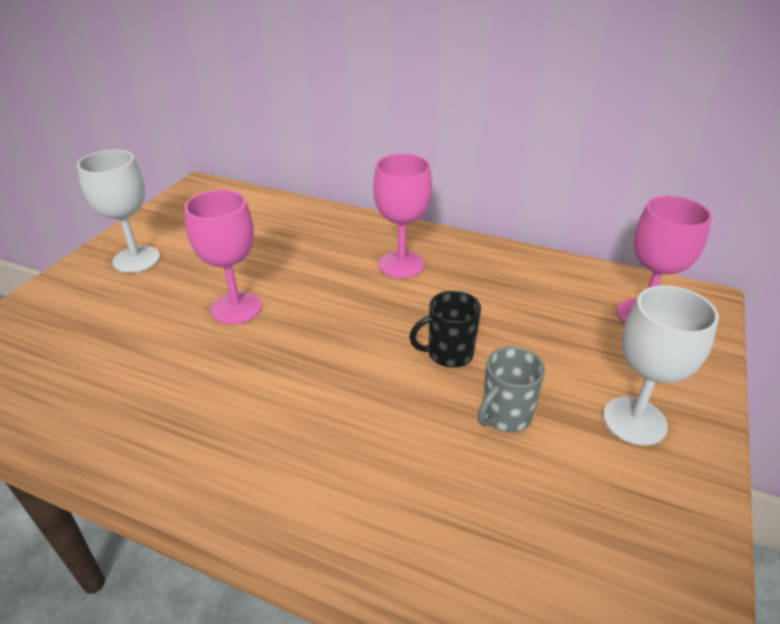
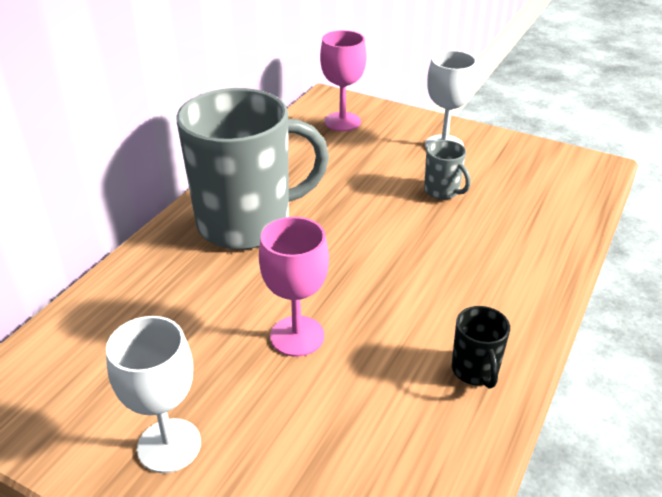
camera: 85 degrees left, 0 degrees up
(401, 265) = (247, 223): pink goblet -> grey mug
(448, 354) = (378, 208): black mug -> black mug (475, 371)

